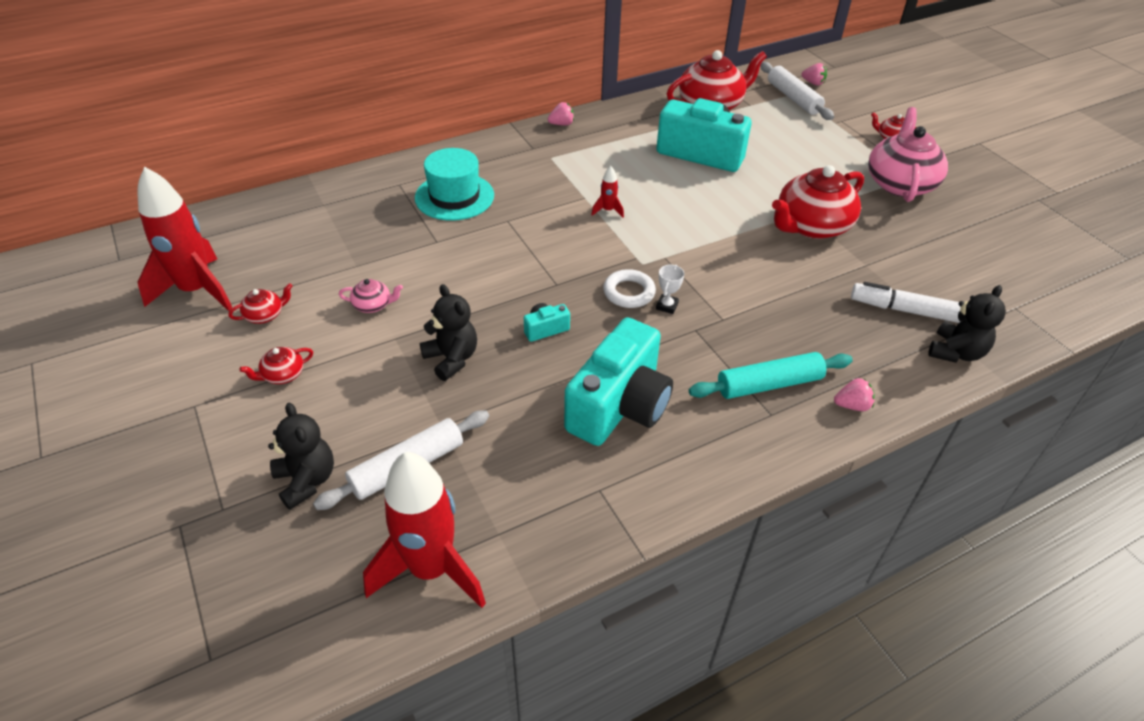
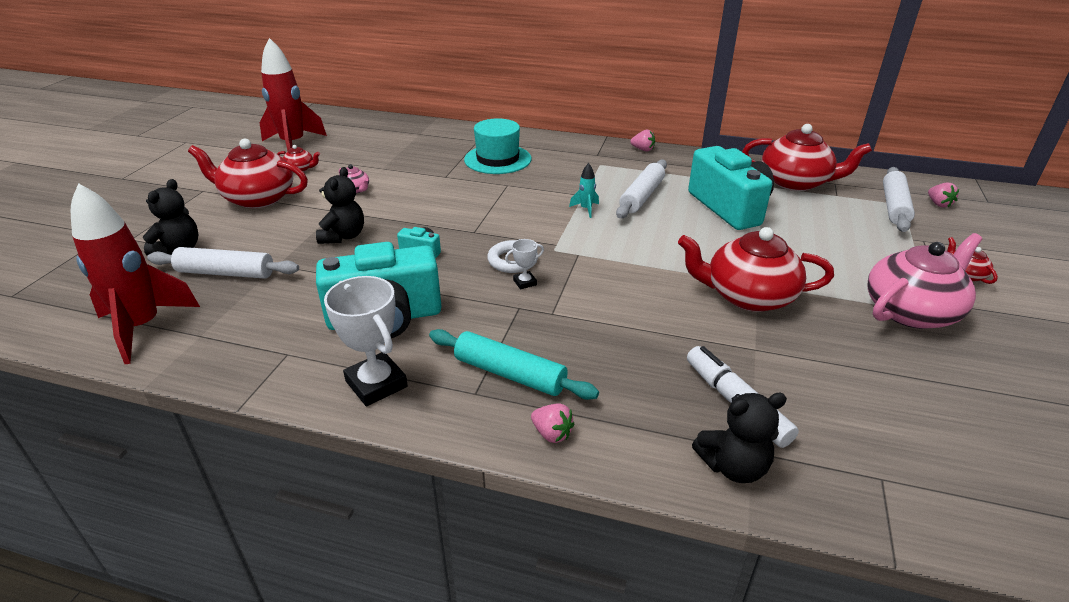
camera: 45 degrees right, 10 degrees down
(282, 375) = (258, 198): red teapot -> red teapot, size x2.27
(608, 211) = (586, 209): red rocket -> turquoise rocket
(629, 175) = (641, 196): none -> white rolling pin
(702, 459) = (376, 384): none -> white trophy

